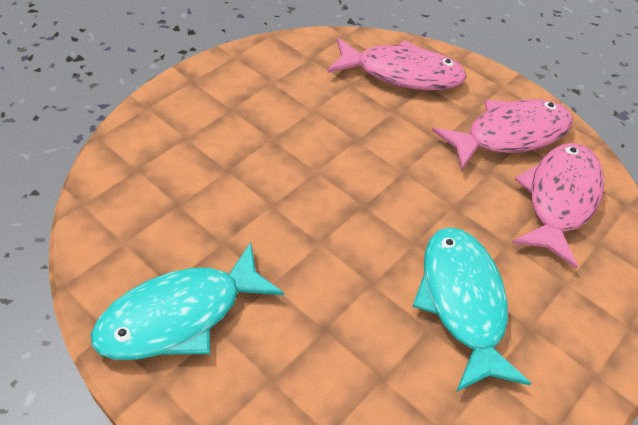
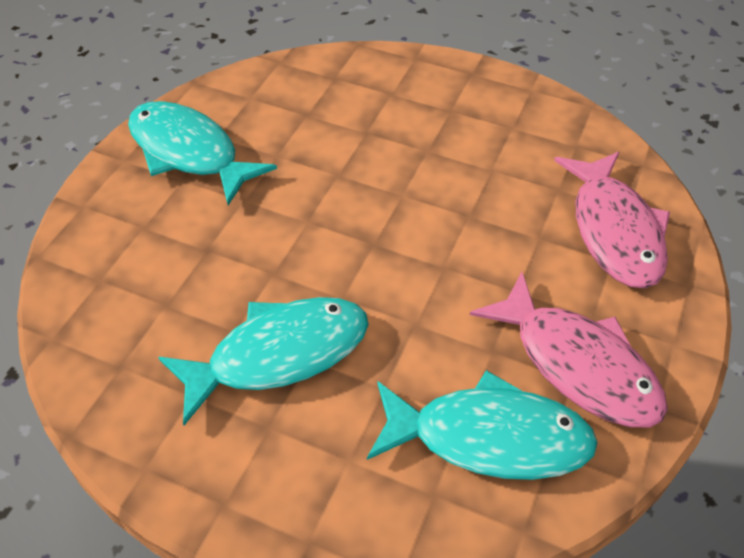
camera: 75 degrees right, 0 degrees up
(559, 199) = (489, 437): pink fish -> turquoise fish

